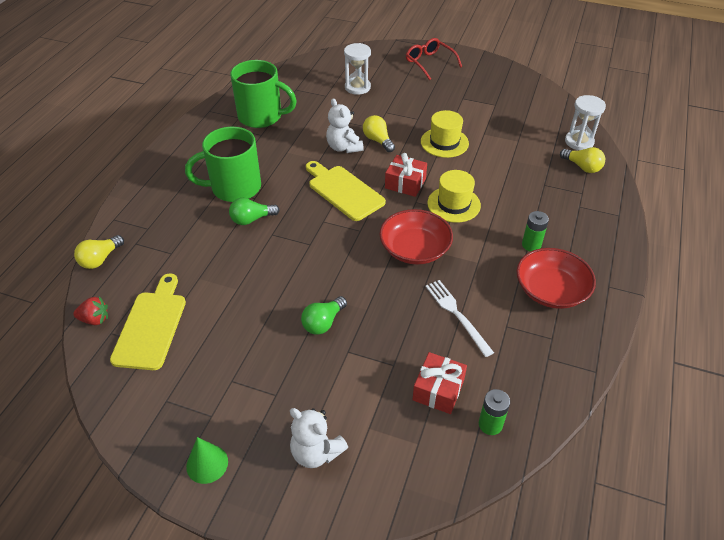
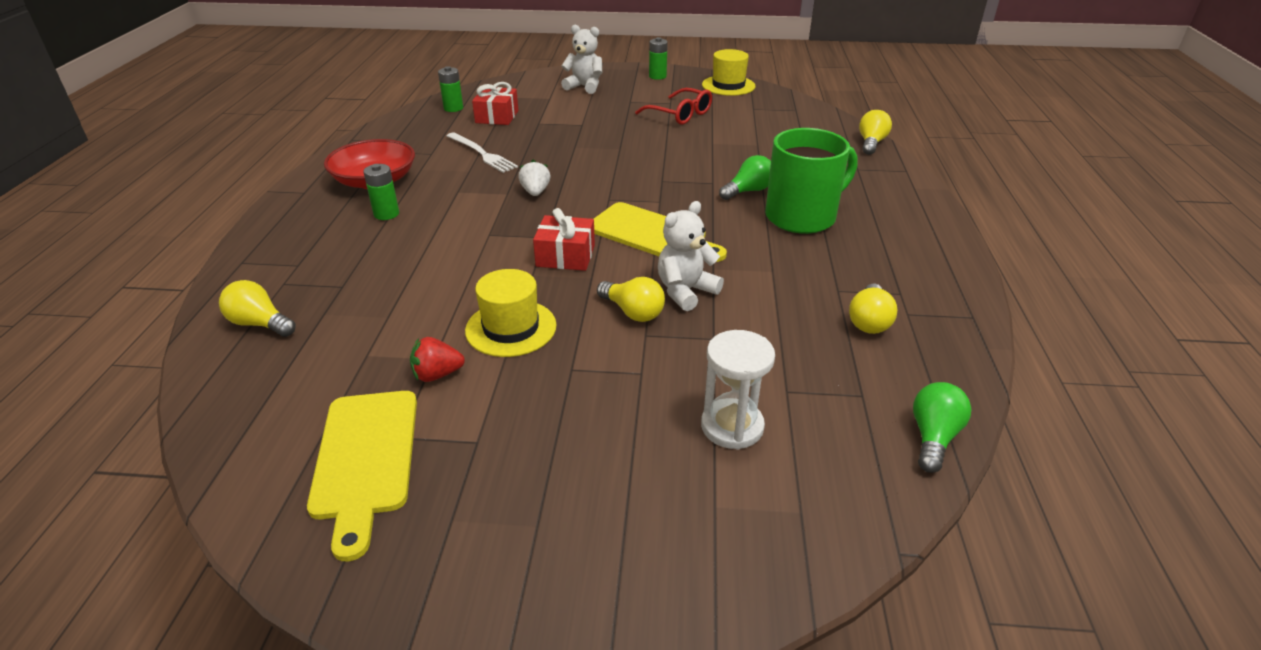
camera: 165 degrees right, 10 degrees down
(95, 319) = (819, 114): red strawberry -> red strawberry (437, 375)
(151, 326) = (766, 116): yellow cutting board -> yellow cutting board (365, 459)
(207, 464) = (657, 76): green cone -> green battery
(261, 116) = (869, 321): green mug -> yellow light bulb
(323, 323) = (613, 135): green light bulb -> green light bulb (933, 437)
(344, 147) = (685, 291): white teddy bear -> white teddy bear turned 90 degrees counterclockwise
(415, 249) = (535, 192): red bowl -> white strawberry
(429, 63) = (577, 558): red glasses -> red glasses (680, 114)
(453, 204) = (489, 241): yellow hat -> yellow hat (728, 85)
(579, 142) = (239, 373): white hourglass -> none

